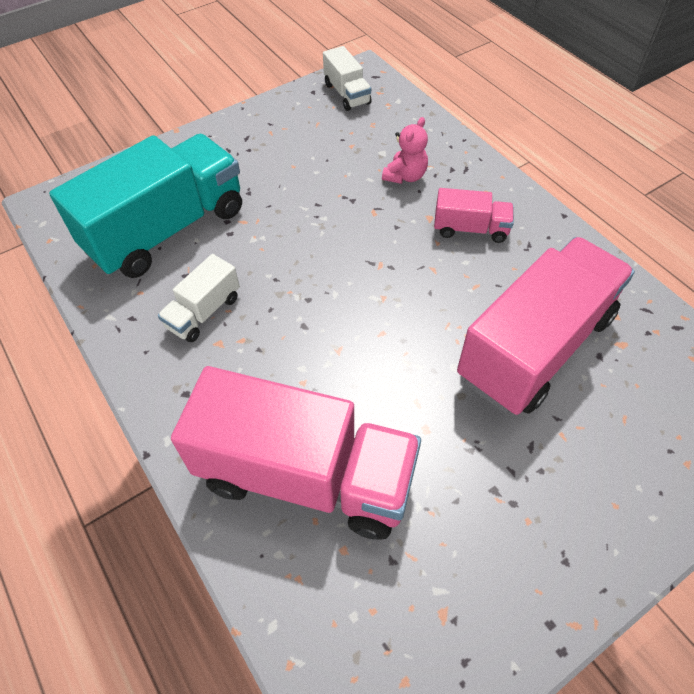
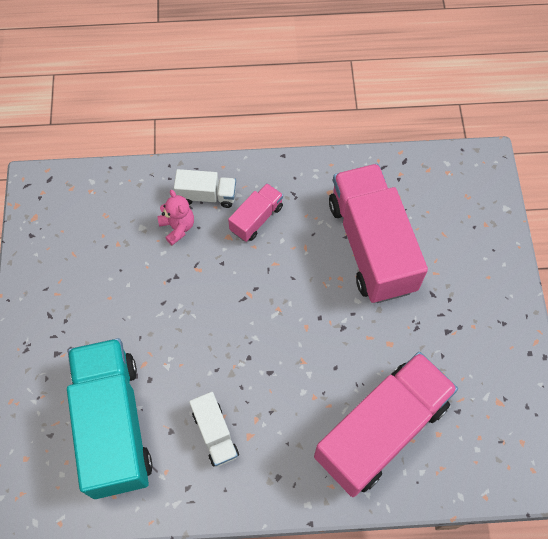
camera: 60 degrees left, 10 degrees up
(347, 94) = (54, 212): white truck -> white truck (207, 195)

